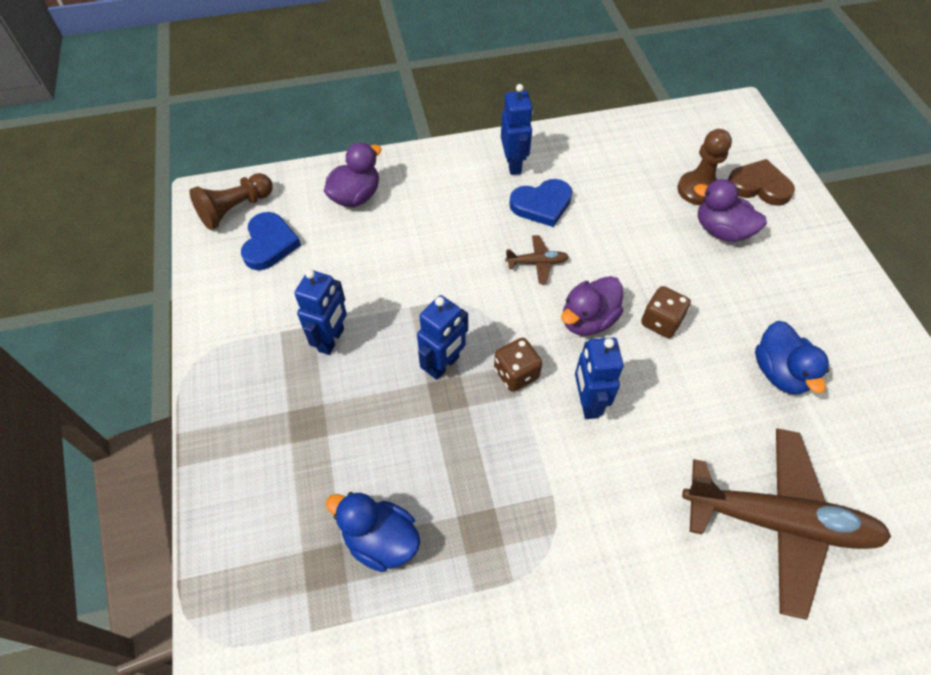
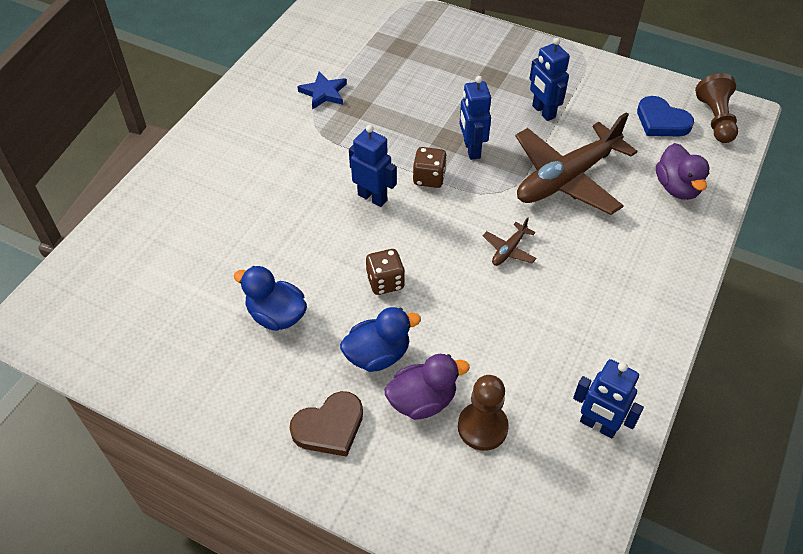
camera: 130 degrees right, 5 degrees down
(380, 540) = (392, 71): blue duck -> blue duck (378, 355)
(488, 589) = (324, 93): none -> blue star
(514, 164) = (635, 309): blue robot -> blue robot (598, 425)
(542, 205) = (567, 295): blue heart -> none
(588, 320) = (430, 242): purple duck -> none
(759, 186) = (440, 486): brown heart -> brown heart (329, 427)
(778, 522) = (208, 226): brown plane -> brown plane (566, 178)

